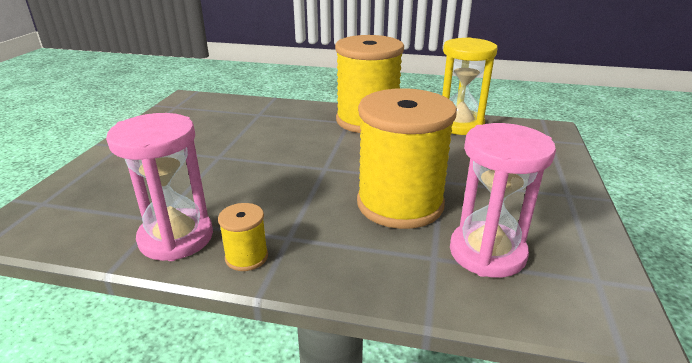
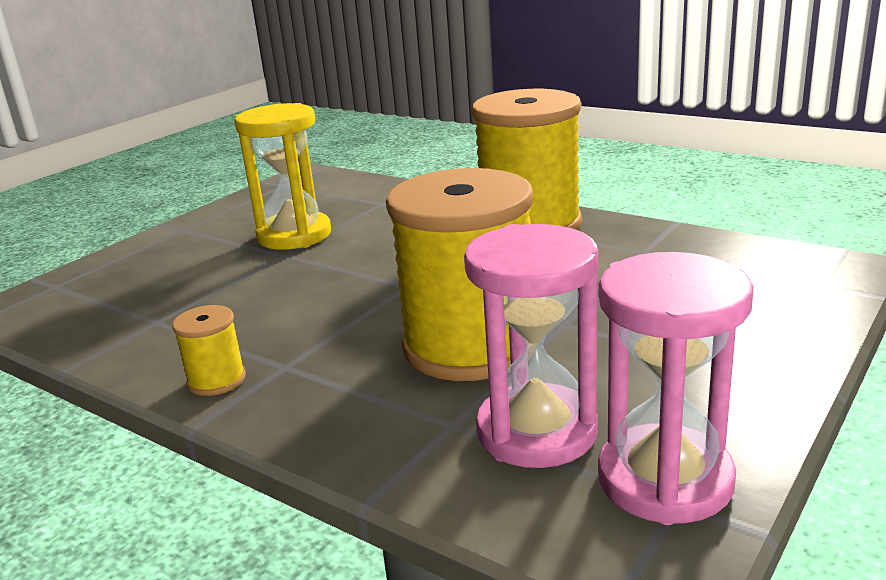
camera: 25 degrees right, 5 degrees down
(176, 238) = (158, 345): pink hourglass -> pink hourglass (665, 480)
(459, 125) = (675, 244): yellow hourglass -> yellow hourglass (294, 235)

